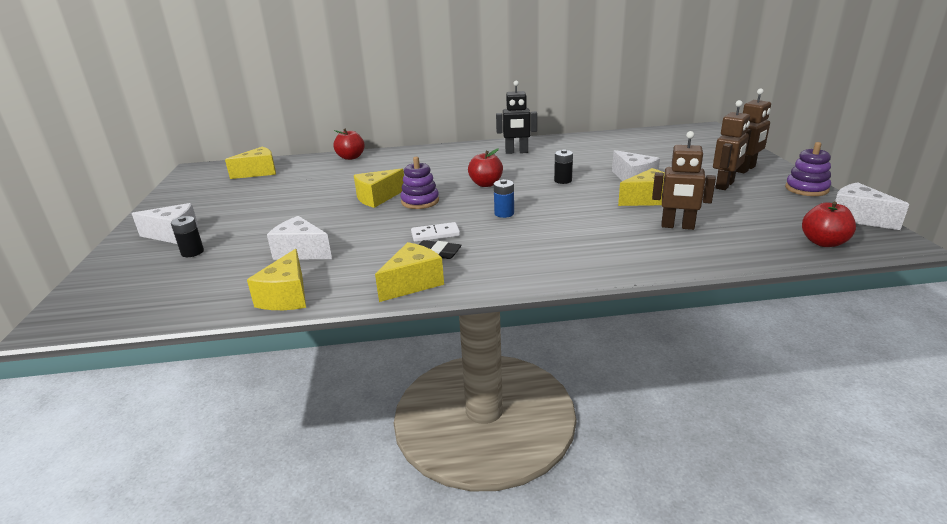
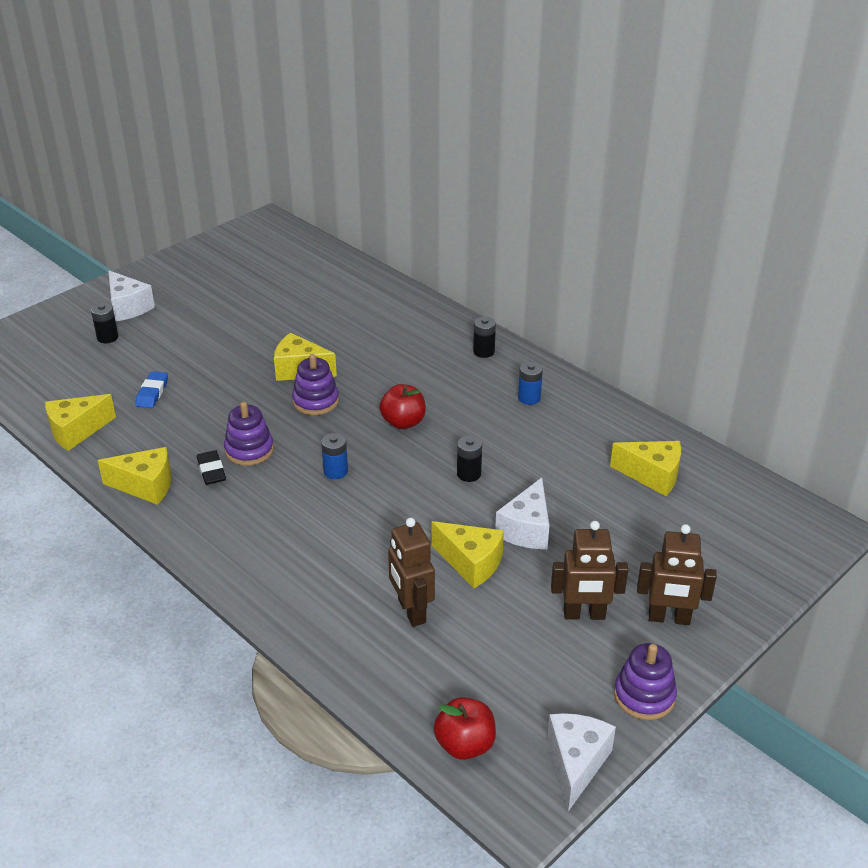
camera: 50 degrees right, 10 degrees up
(259, 172) = (293, 262): yellow cheese -> yellow cheese (652, 476)
(301, 252) = (152, 393): white cheese -> blue eraser
(351, 157) = (388, 292): red apple -> none
(435, 234) = (249, 450): white domino -> purple stacking toy
(456, 151) = (483, 351): none -> black battery
(516, 152) = (529, 398): black robot -> blue battery

